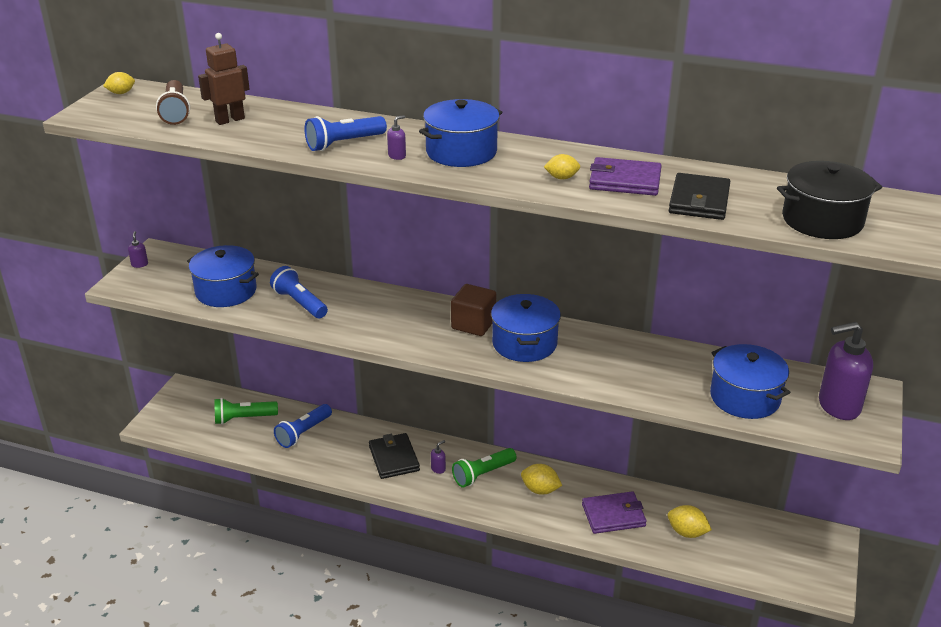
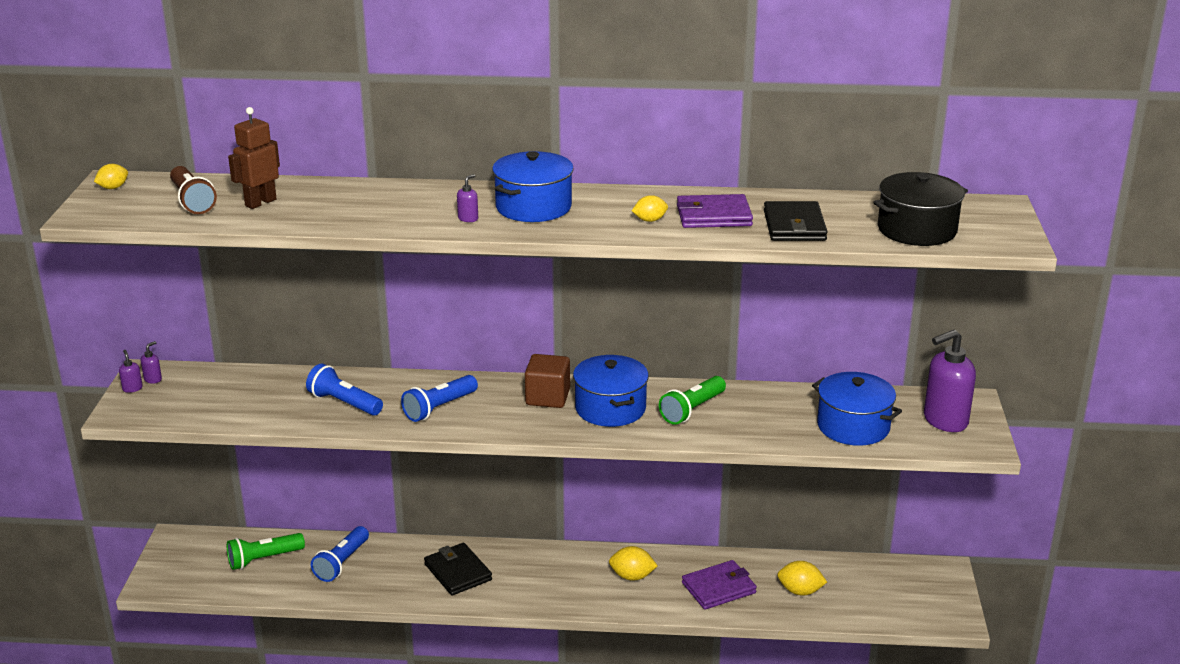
camera: 15 degrees left, 5 degrees down
(226, 291) = (252, 403): blue pot -> none
(344, 143) = (403, 213): blue flashlight -> blue flashlight (439, 408)
(438, 469) = (512, 574): purple soap dispenser -> purple soap dispenser (153, 379)
(483, 474) = (564, 572): green flashlight -> green flashlight (692, 410)

